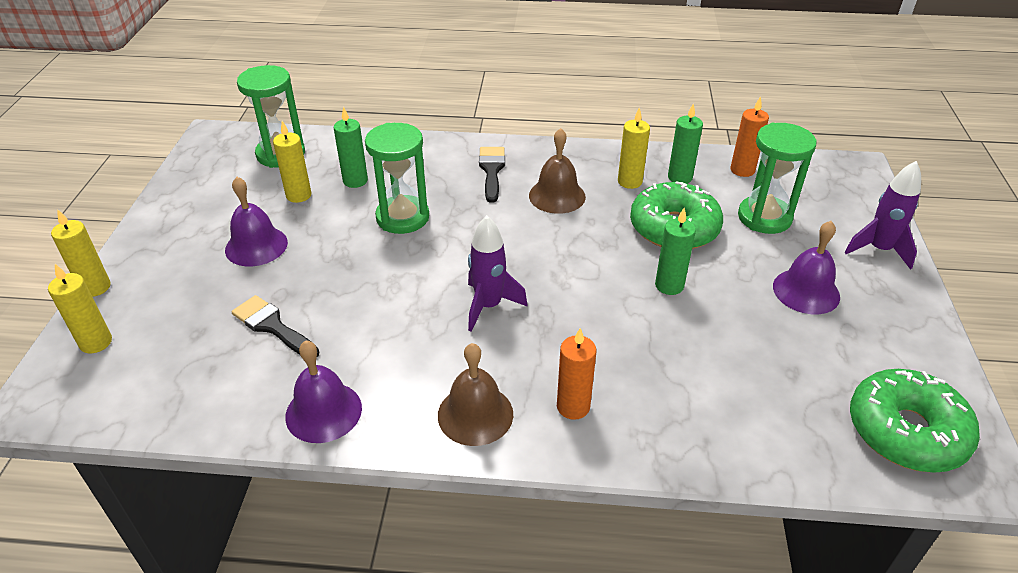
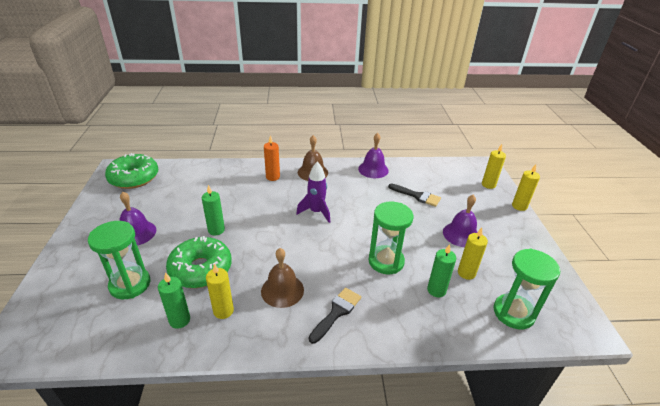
camera: 170 degrees right, 5 degrees down
(491, 170) = (336, 312): black brush -> black brush turned 135 degrees counterclockwise
(742, 170) = (119, 335): orange candle -> none
(878, 250) = (66, 264): purple rocket -> none

